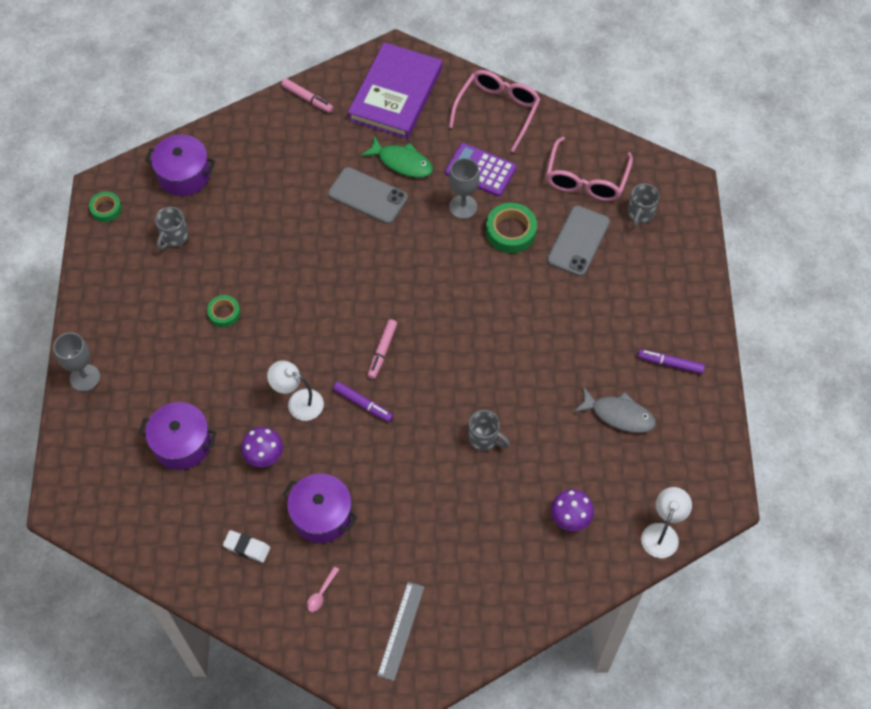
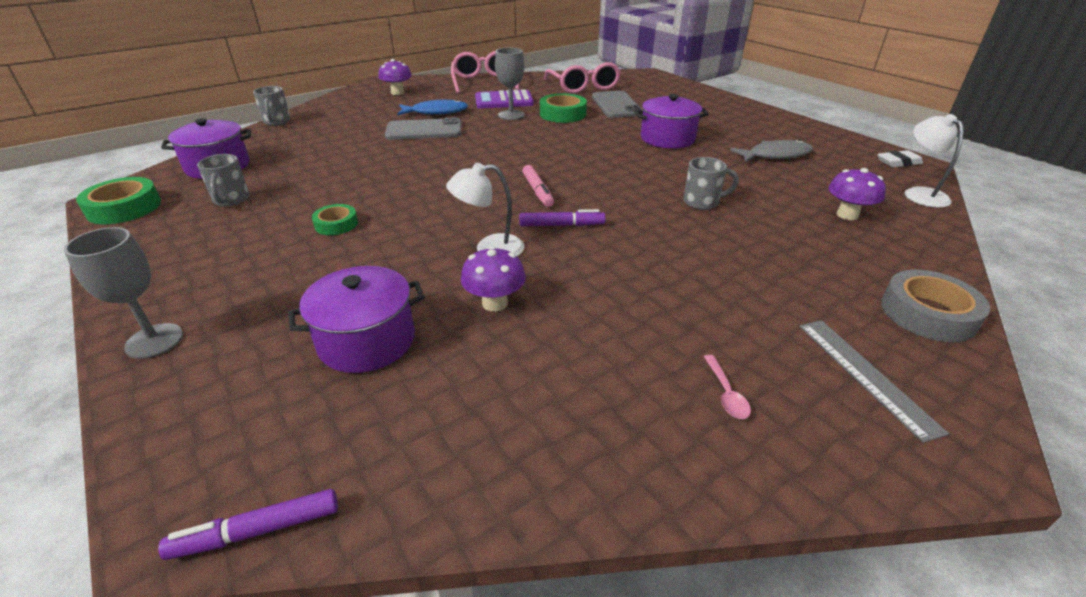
camera: 35 degrees left, 25 degrees down
(106, 209) = (124, 208): green tape -> green tape, size x1.63
(247, 547) = (568, 400): white eraser -> white eraser (898, 162)
(307, 98) = (320, 109): pink marker -> none
(321, 515) = (626, 320): purple pot -> purple pot (667, 138)
(396, 94) = (397, 93): purple book -> purple mushroom
(402, 162) = (436, 112): green fish -> blue fish
(492, 622) = (928, 313): none -> grey tape
(640, 214) = (639, 88): grey mug -> grey mug (277, 122)
(670, 364) = (763, 126): purple marker -> purple marker (257, 531)

